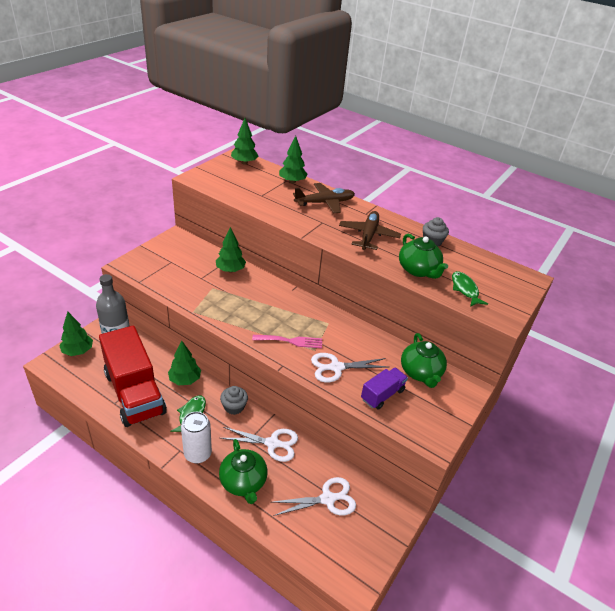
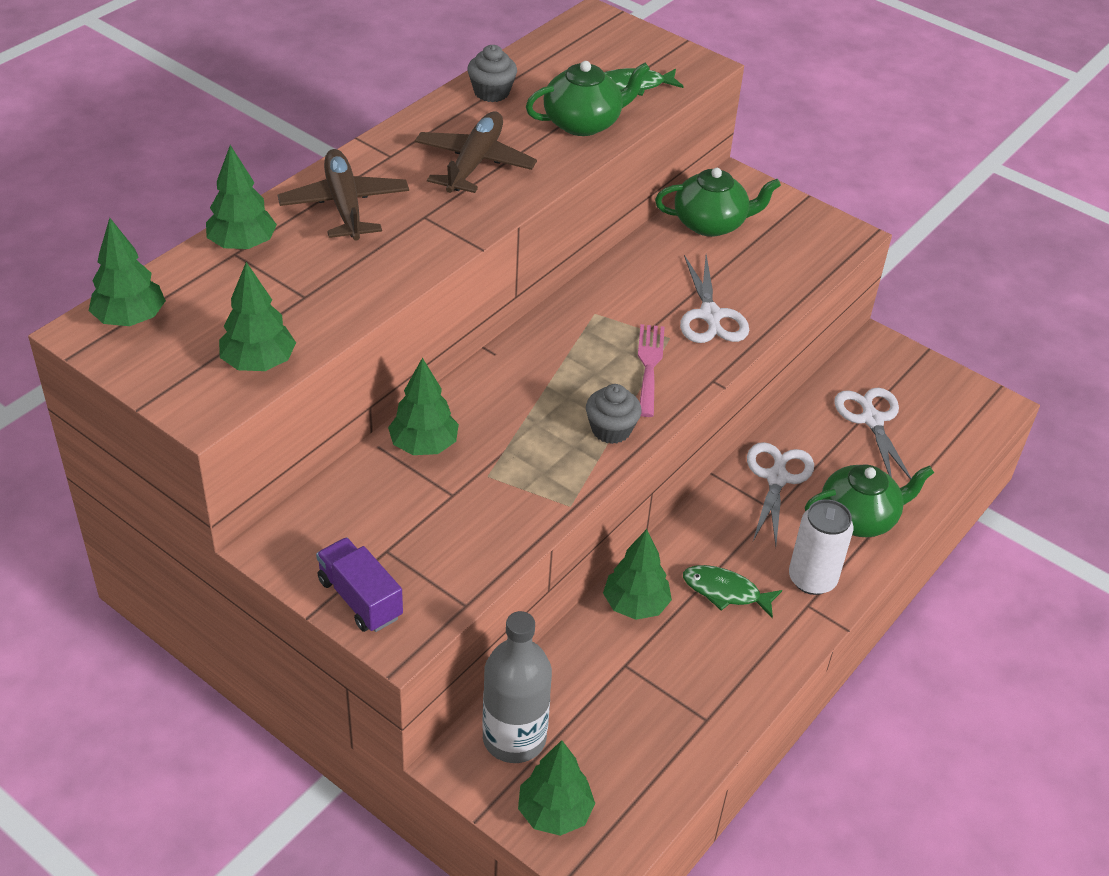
camera: 85 degrees left, 5 degrees up
(134, 393) = (677, 687): red truck -> none
(220, 187) = (259, 363): none -> green tree
(234, 407) = (700, 528): grey cupcake -> grey cupcake (611, 430)
(368, 236) = (474, 163): brown plane -> brown plane turned 90 degrees clockwise
(382, 395) = (765, 272): purple truck -> purple truck (360, 598)

